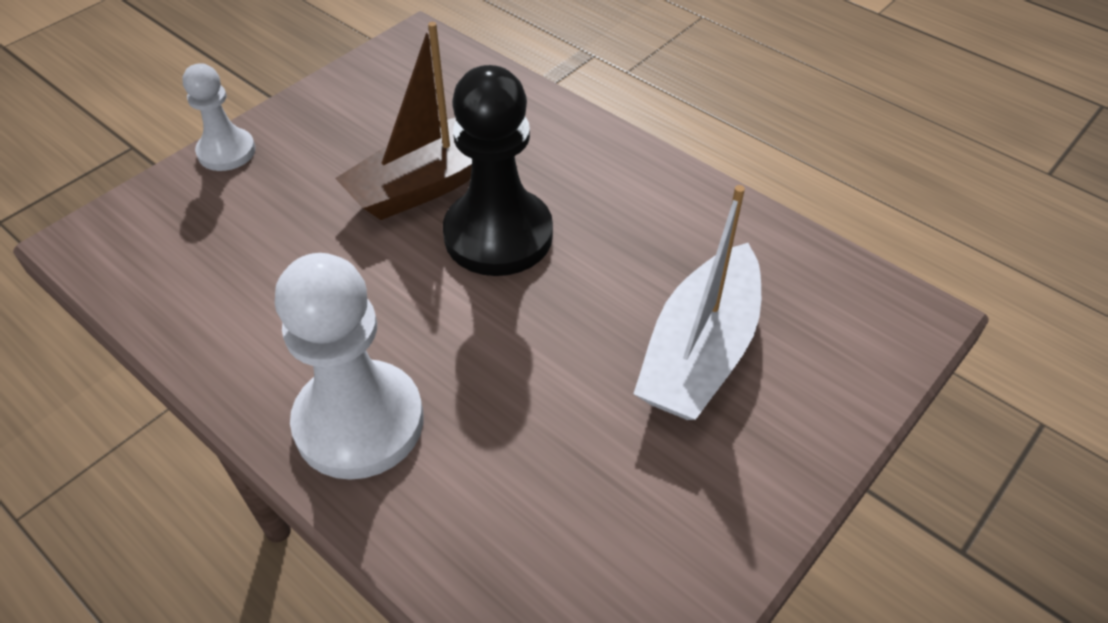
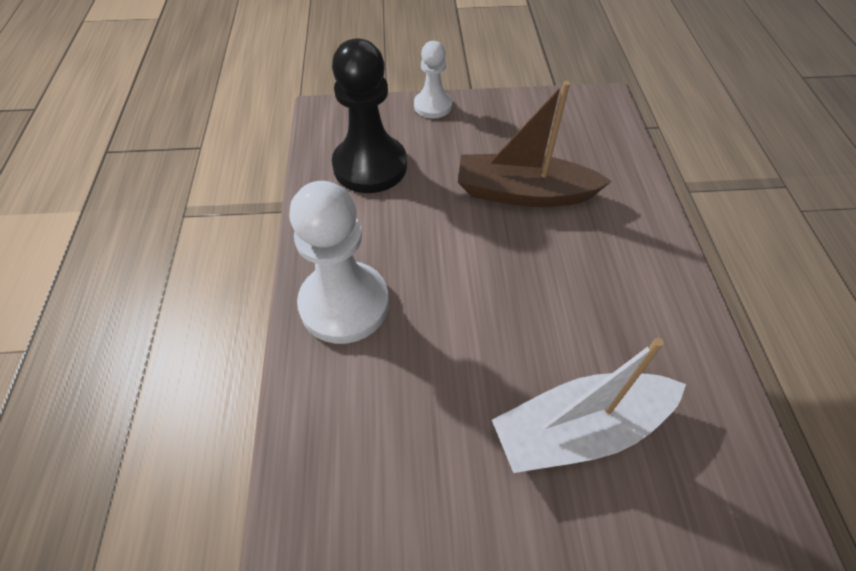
camera: 45 degrees right, 5 degrees up
(498, 235) = (528, 253): black pawn -> black pawn (370, 166)

